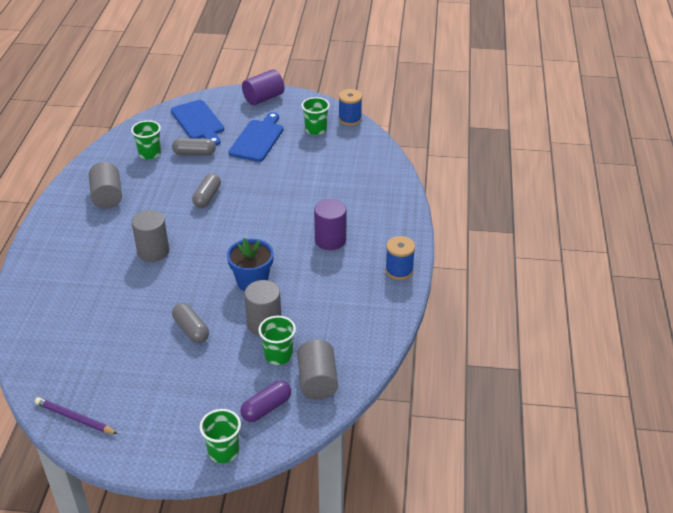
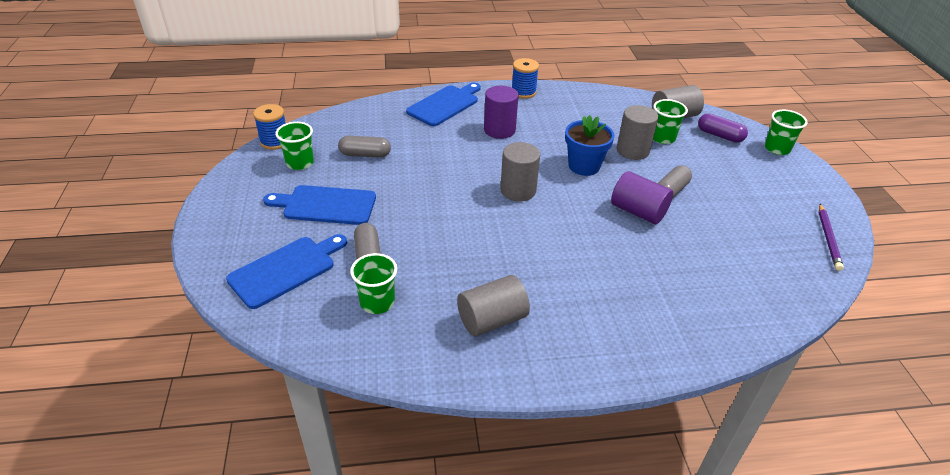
camera: 105 degrees left, 0 degrees up
(153, 251) = (577, 245): grey cylinder -> grey cylinder (518, 190)
(207, 197) = (460, 224): grey capsule -> grey capsule (365, 154)
(263, 98) = (220, 217): purple cylinder -> purple cylinder (638, 211)
(386, 212) = (445, 104): none -> blue cutting board

